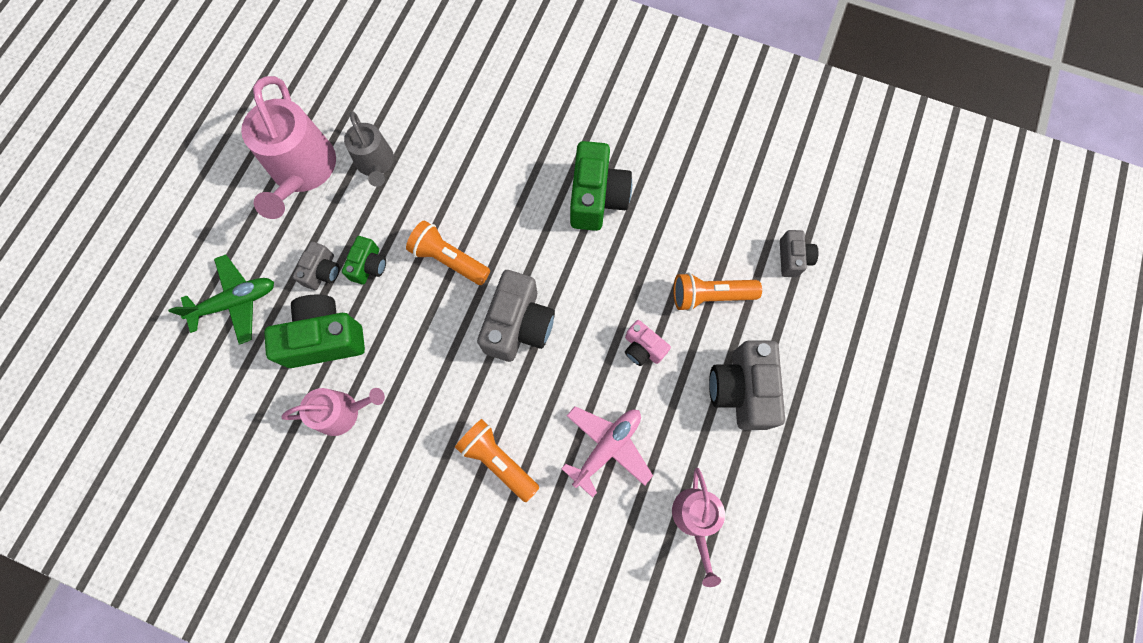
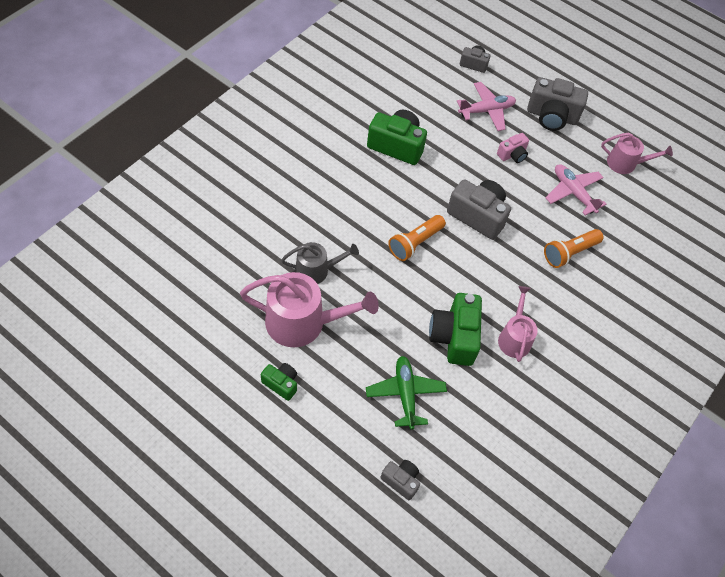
camera: 80 degrees left, 15 degrees down
(322, 272) = (398, 327): grey camera -> grey camera (401, 481)
(369, 266) = (403, 295): green camera -> green camera (281, 384)
(710, 296) = (486, 111): orange flashlight -> pink plane

